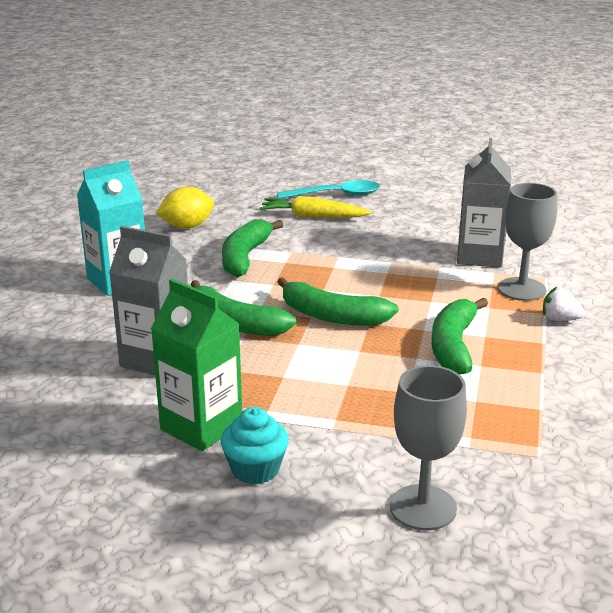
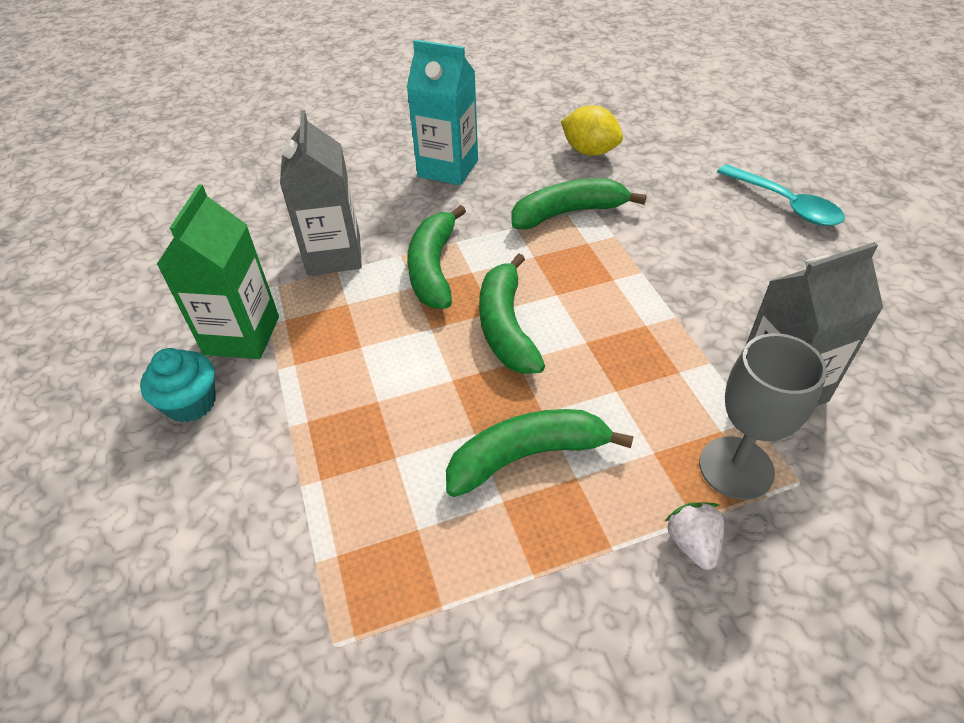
camera: 60 degrees right, 20 degrees up
(312, 217) = (710, 213): yellow carrot -> none
(423, 507) = (178, 565): grey goblet -> none

